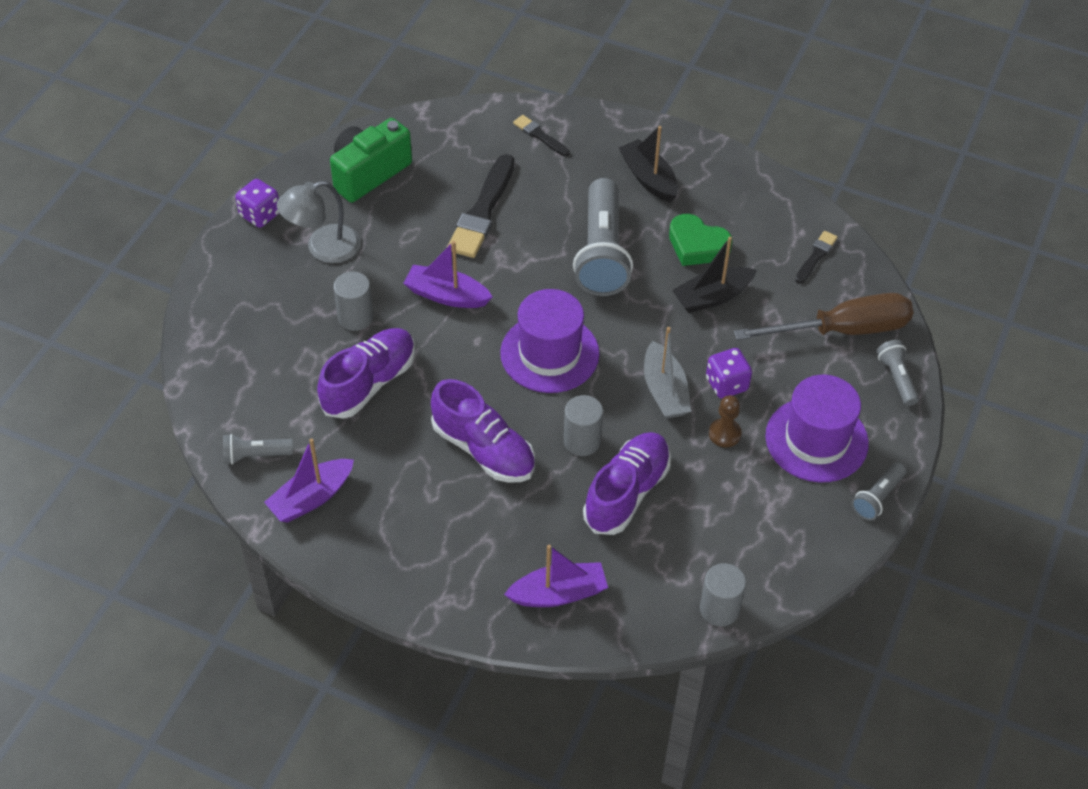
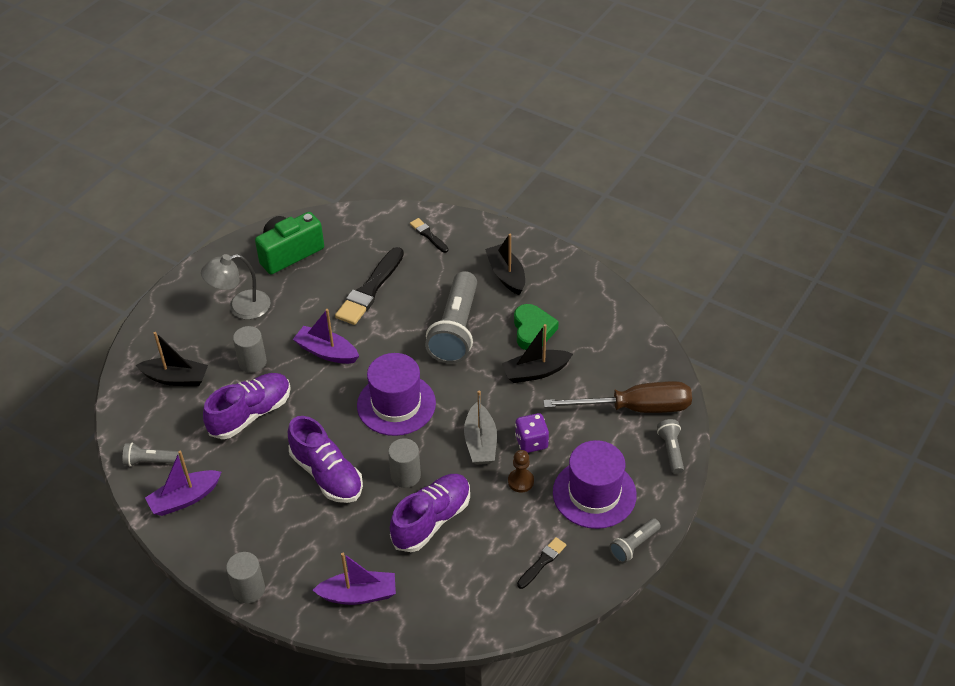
camera: 10 degrees right, 5 degrees down
(260, 215) = (199, 278): purple dice -> none
(262, 347) = (176, 378): none -> black boat
(697, 245) = (533, 330): green heart -> green heart turned 135 degrees counterclockwise
(719, 609) = (484, 621): grey cylinder -> grey cylinder (249, 589)
(816, 256) = (626, 347): black brush -> black brush (542, 562)

